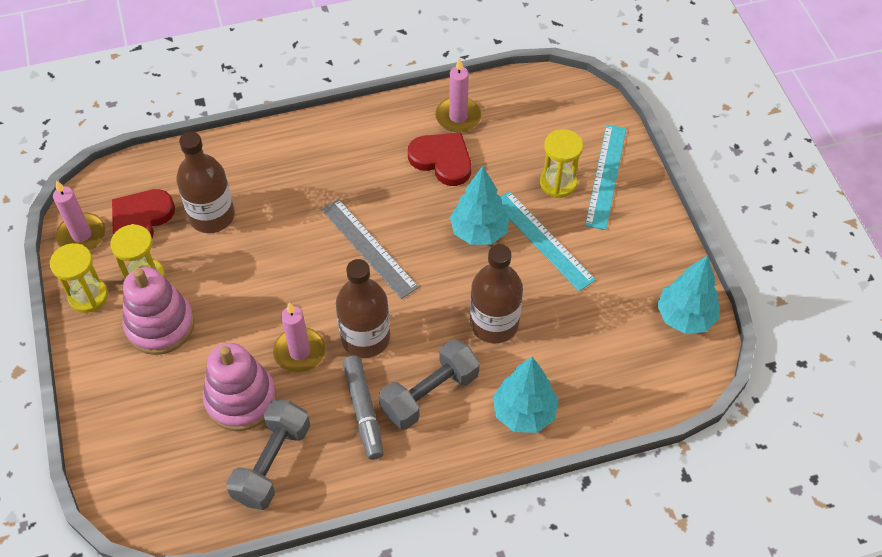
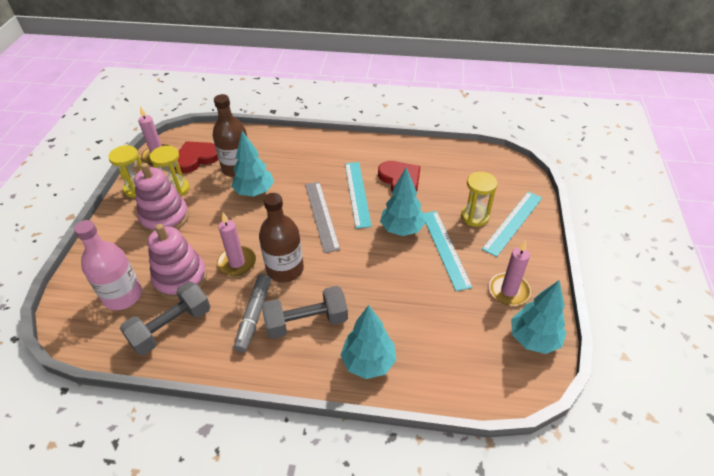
camera: 25 degrees right, 10 degrees down
(181, 449) = (123, 296): none -> pink bottle
(259, 244) = (255, 192): none -> turquoise tree
(397, 199) = (357, 193): none -> turquoise ruler
(458, 117) = (425, 159): pink candle -> pink candle (509, 291)
(494, 324) = (380, 291): brown bottle -> none

